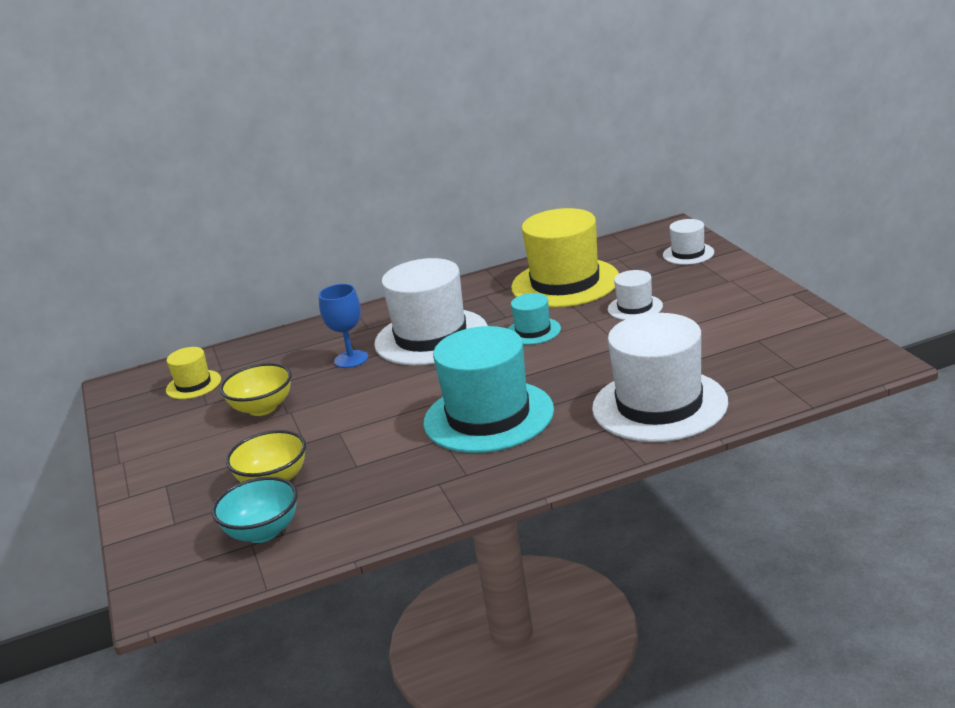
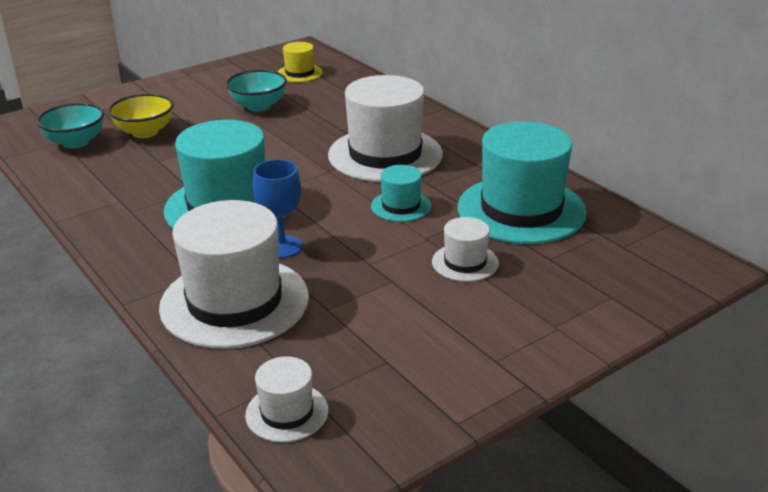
camera: 70 degrees right, 5 degrees up
(262, 408) = (258, 106): yellow bowl -> turquoise bowl
(351, 359) = (341, 125): blue goblet -> blue goblet (282, 247)
(565, 283) = (521, 210): yellow hat -> turquoise hat
(688, 254) = (630, 287): white hat -> white hat (287, 412)

